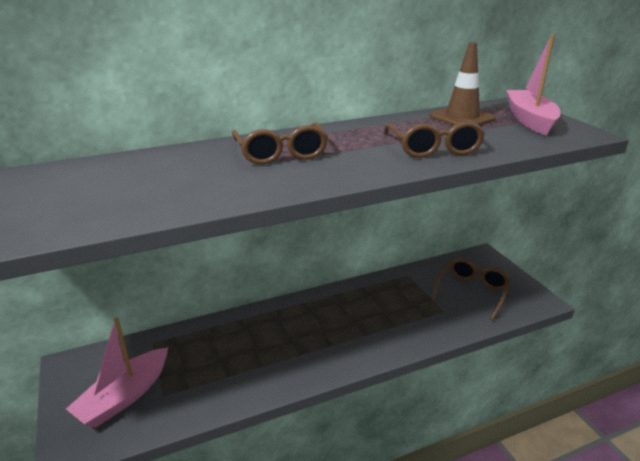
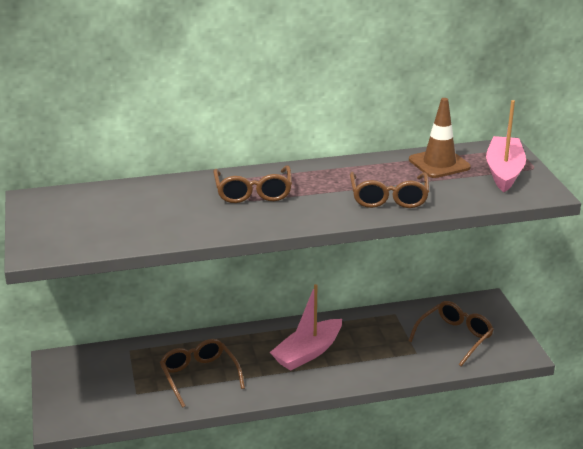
camera: 10 degrees right, 0 degrees up
(124, 397) = (103, 390): pink boat -> pink boat (308, 353)
(232, 364) = (199, 376): none -> brown glasses

